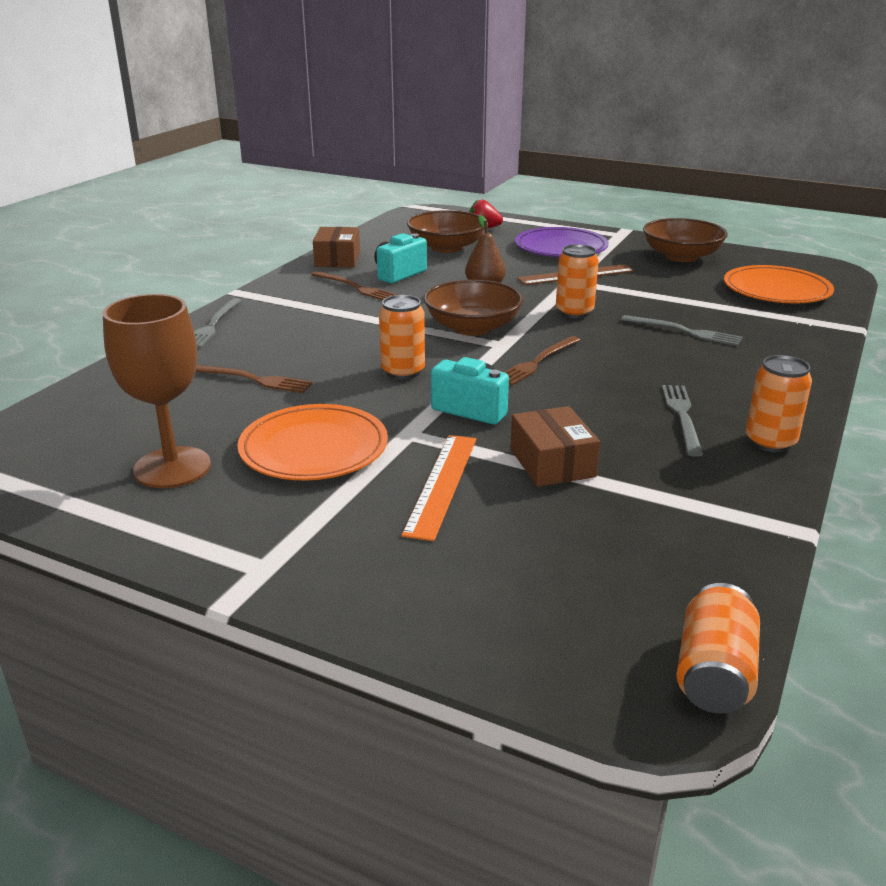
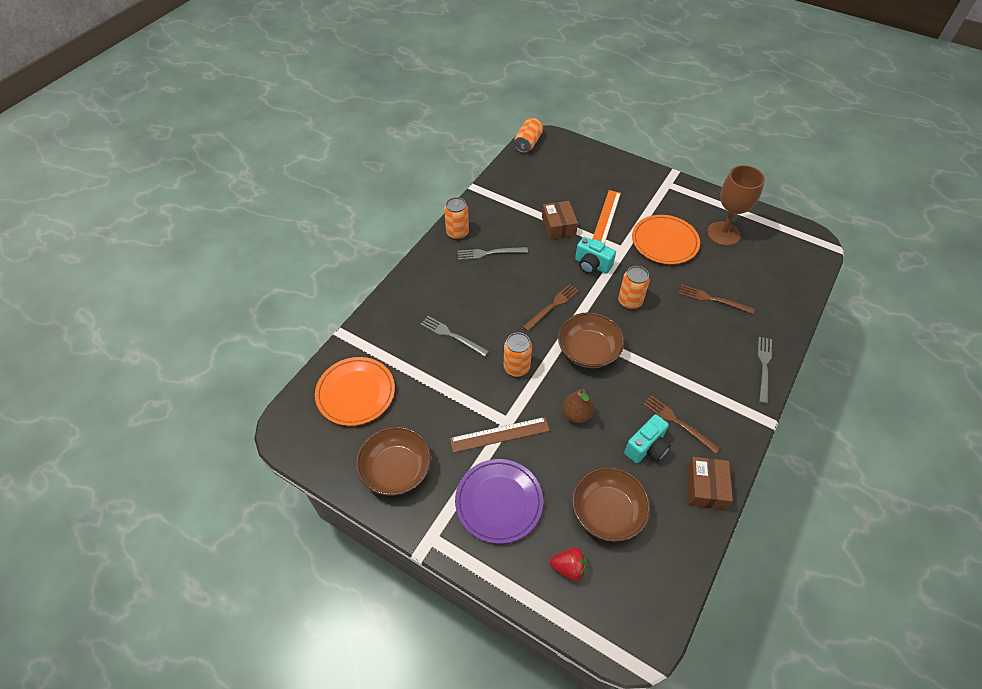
camera: 175 degrees left, 25 degrees up
(682, 416) = (489, 253): grey fork -> grey fork turned 75 degrees clockwise

